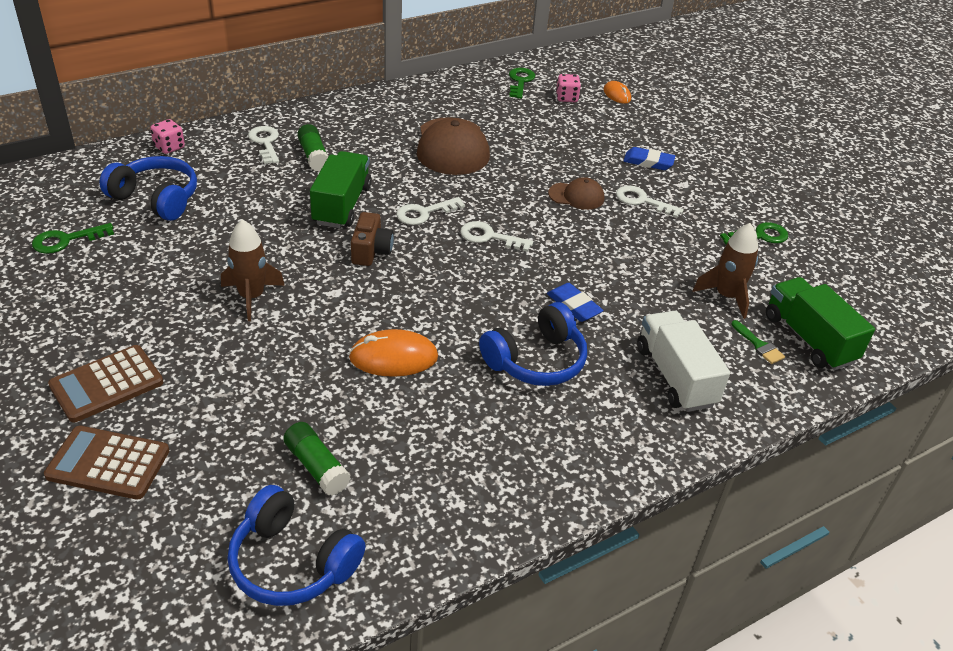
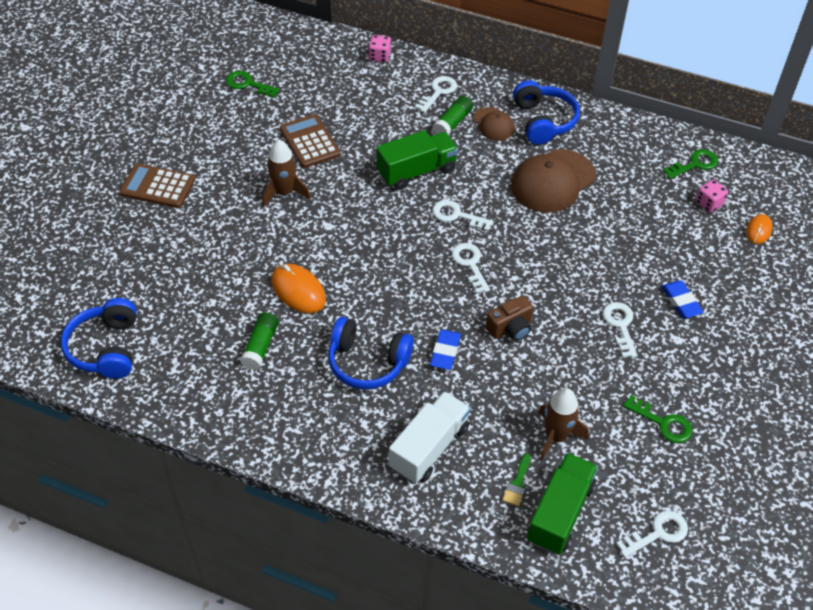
camera: 55 degrees right, 10 degrees up
(108, 463) = (106, 229): brown calculator -> brown calculator (310, 142)
(156, 198) = (324, 89): blue headphones -> blue headphones (543, 121)
(316, 466) = (179, 314): green glue stick -> green glue stick (260, 346)
(371, 251) = (386, 216): brown camera -> brown camera (510, 328)
(576, 196) = (578, 283): brown cap -> brown cap (493, 124)
(866, 299) = (658, 533): none -> white key

